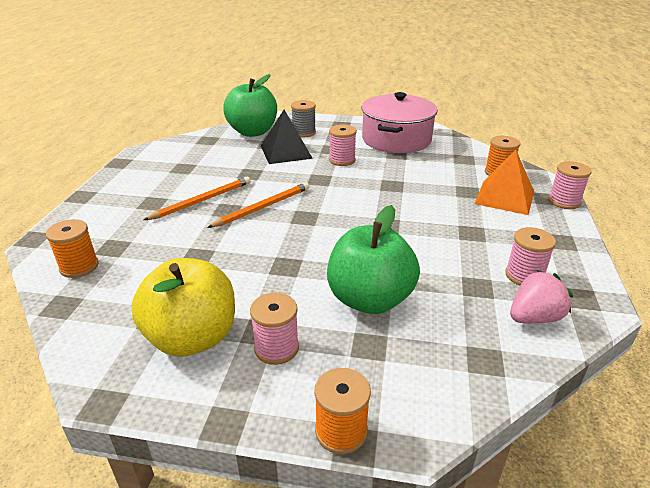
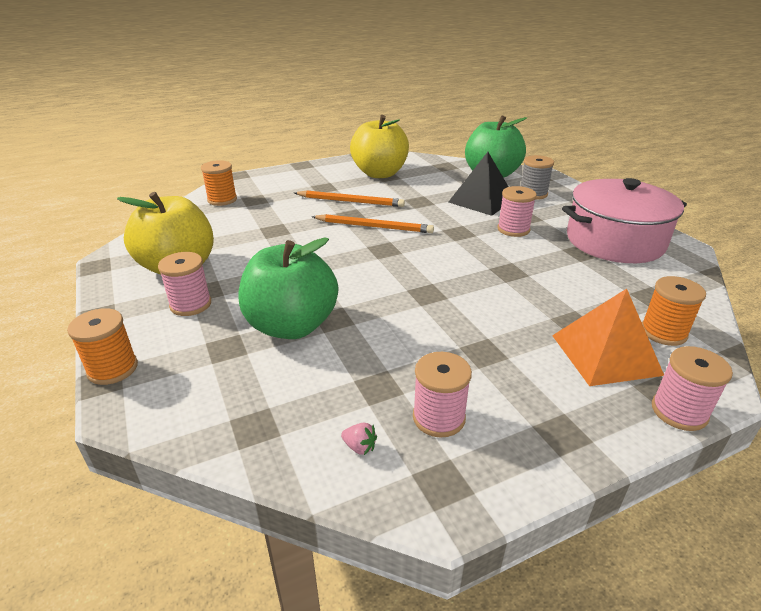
camera: 55 degrees right, 0 degrees up
(172, 169) = (379, 173): none -> yellow apple
(534, 317) = (359, 447): pink strawberry -> pink strawberry, size x0.45

